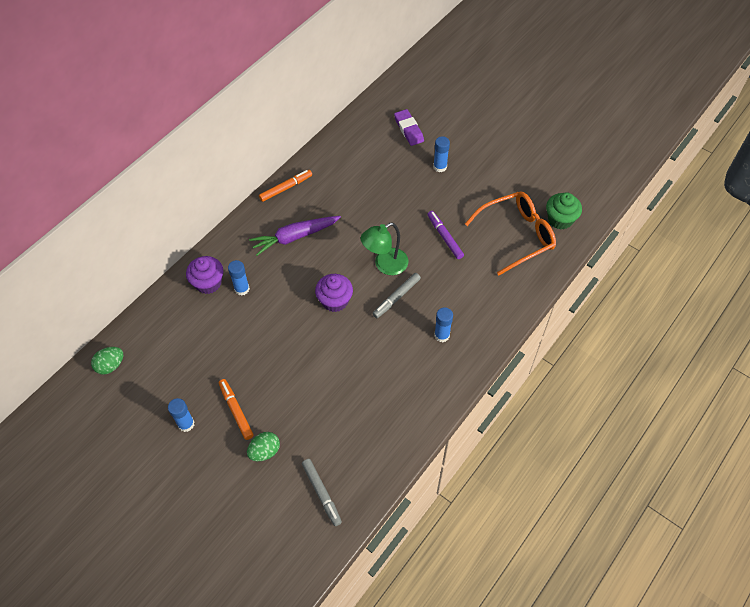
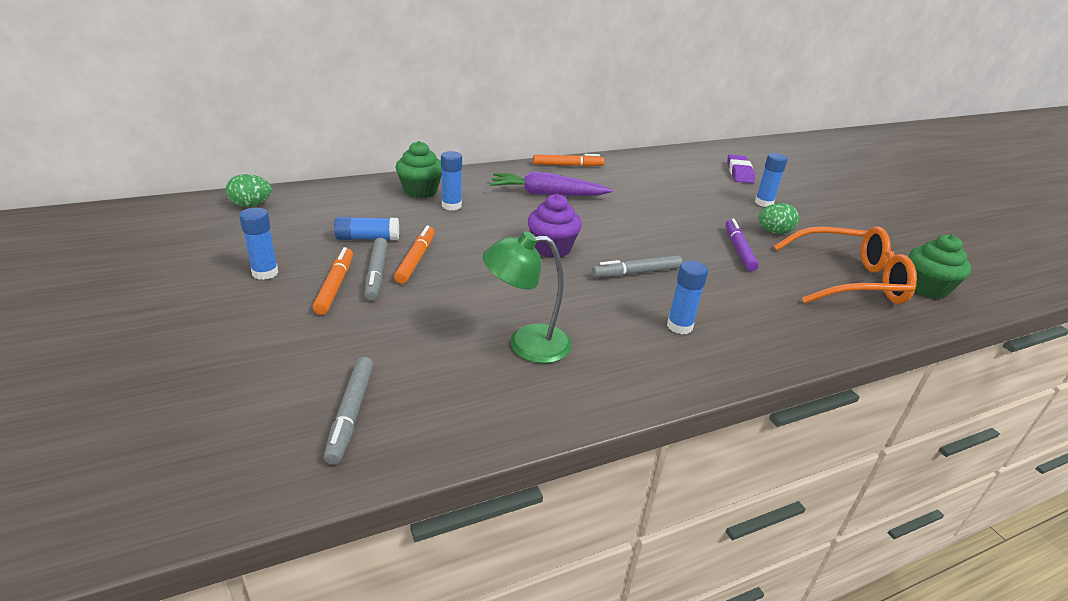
camera: 25 degrees right, 25 degrees down
(208, 283) = (420, 191): purple cupcake -> green cupcake
(217, 356) = (367, 238): none -> blue glue stick
(250, 386) = (376, 274): none -> grey marker
(262, 360) = (416, 259): none -> orange marker
(265, 451) = (325, 335): green egg -> green egg (774, 232)
(385, 265) = (641, 244): green lamp -> green lamp (526, 344)

